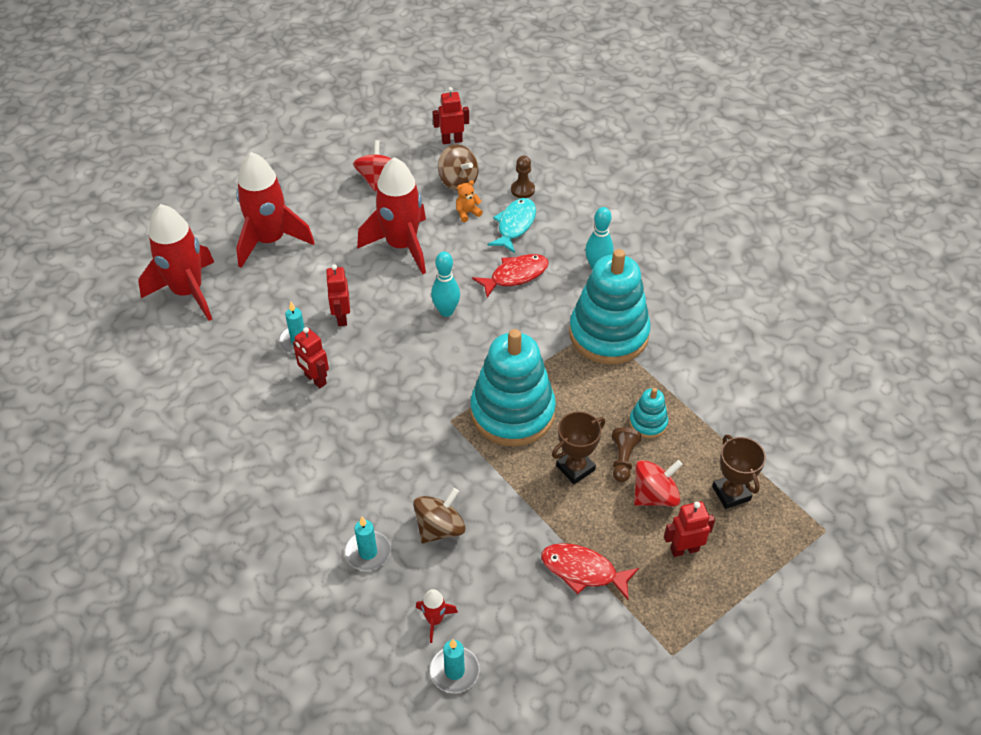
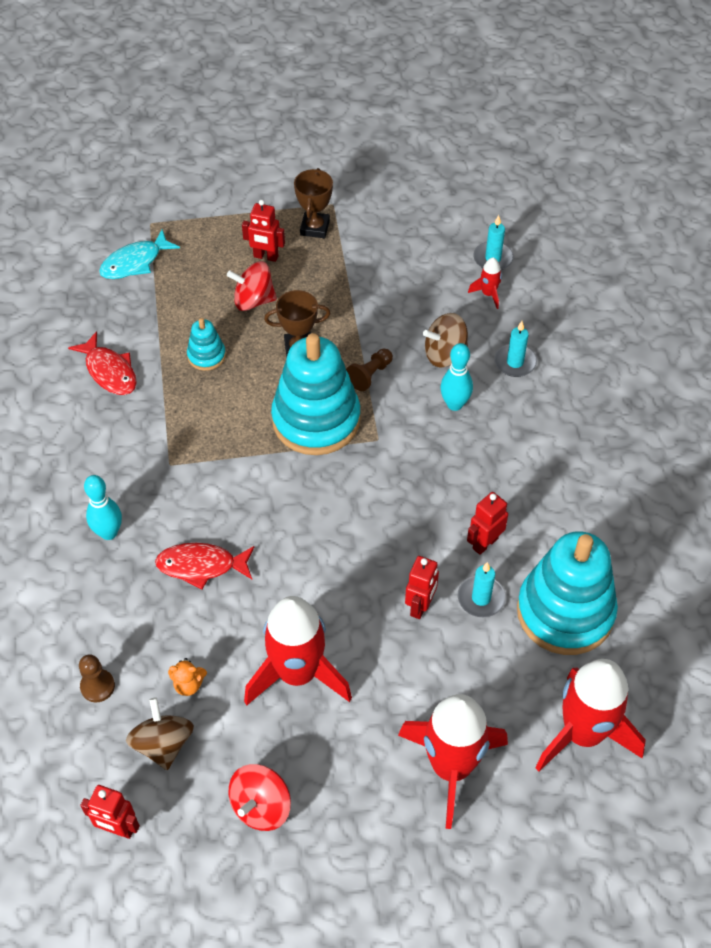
camera: 150 degrees left, 5 degrees up
(315, 379) = (485, 543): red robot -> red robot turned 120 degrees counterclockwise
(446, 311) = (305, 558): turquoise bowling pin -> turquoise bowling pin (454, 404)
(515, 225) = (149, 636): turquoise fish -> turquoise fish (135, 262)
(583, 571) = (353, 276): red fish -> red fish (109, 371)
(608, 334) = (165, 452): turquoise stacking toy -> turquoise stacking toy (565, 612)
(623, 460) = (254, 337): brown pawn -> brown pawn (370, 375)
(731, 493) = (193, 275): brown trophy -> brown trophy (315, 228)

